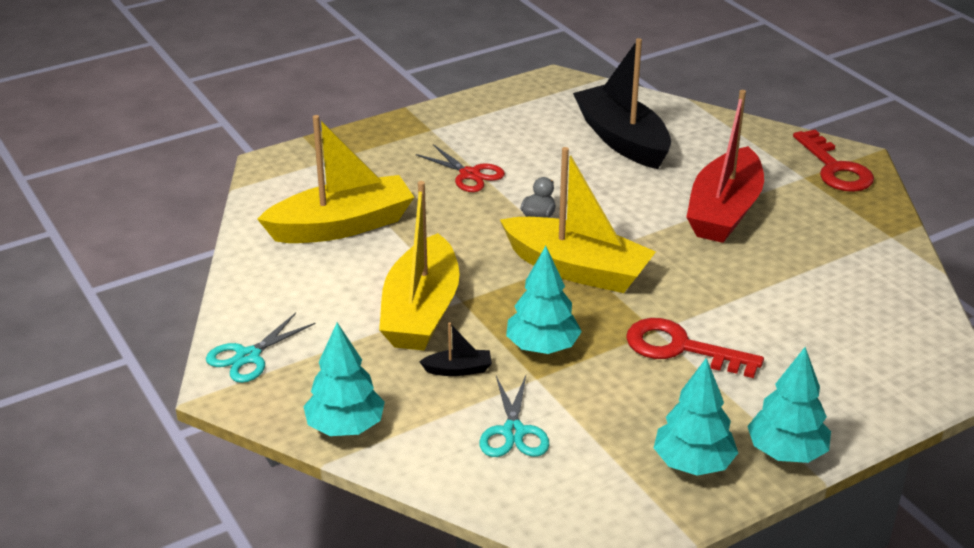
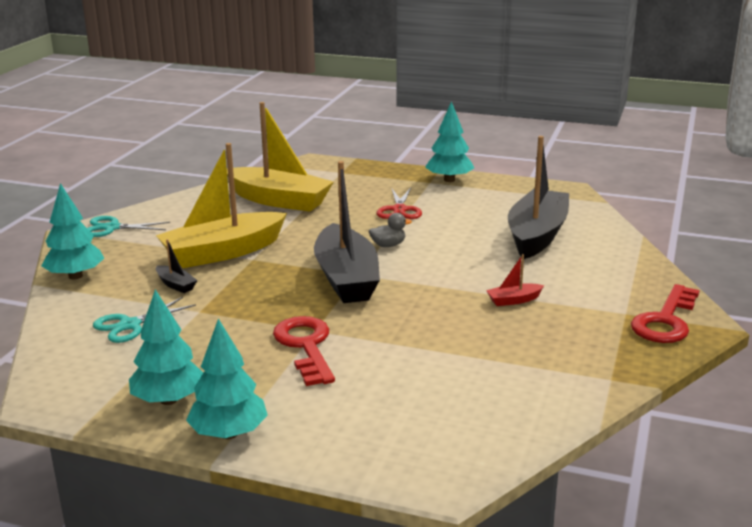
camera: 50 degrees right, 10 degrees down
(542, 347) = (237, 300): turquoise tree -> turquoise tree (449, 180)
(577, 269) = (346, 278): yellow boat -> black boat
(724, 211) = (513, 300): red boat -> red boat, size x0.40

